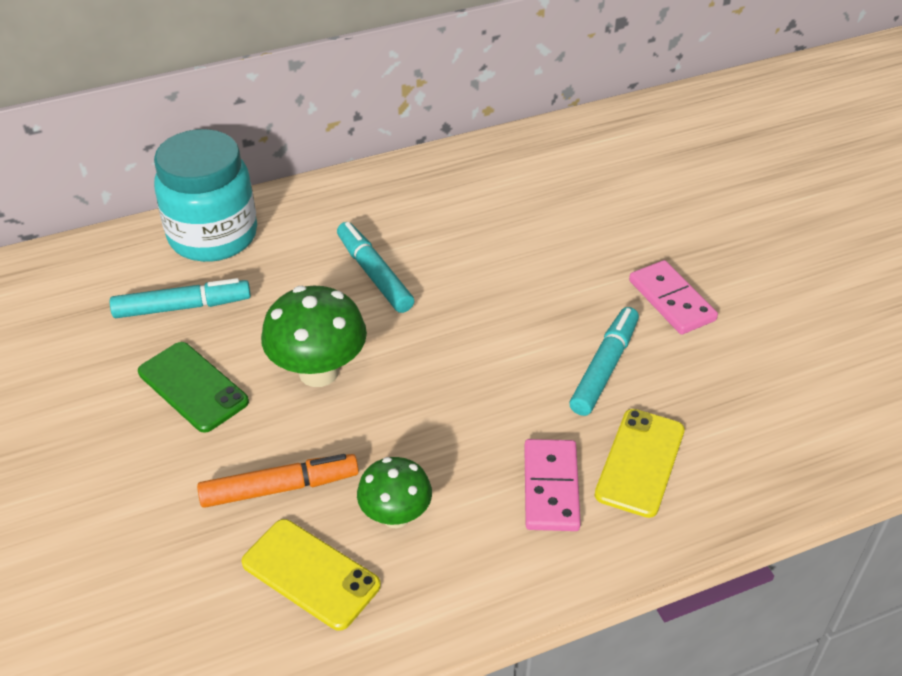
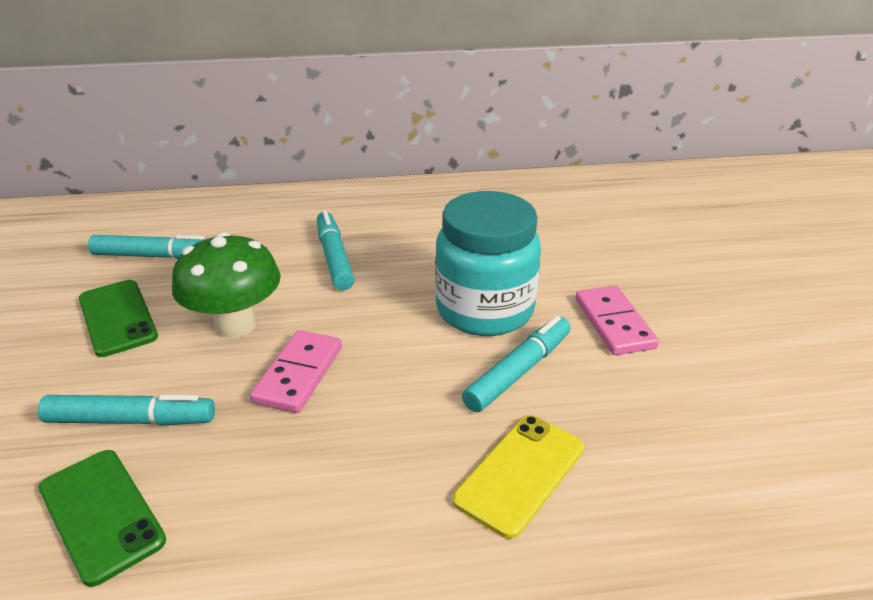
camera: 15 degrees right, 10 degrees down
(213, 236) = (217, 211): turquoise jar -> turquoise jar (484, 310)
(280, 488) = (131, 420): orange marker -> turquoise marker
(311, 574) = (101, 514): yellow phone -> green phone
(396, 516) = (226, 473): green mushroom -> none
(551, 488) = (407, 479): pink domino -> pink domino (299, 374)

